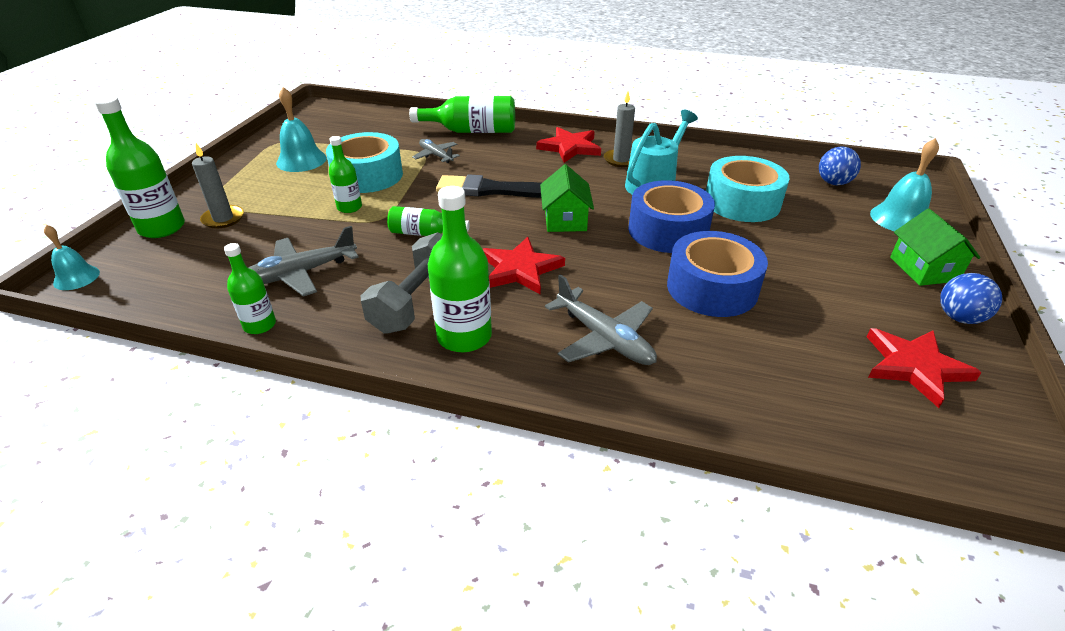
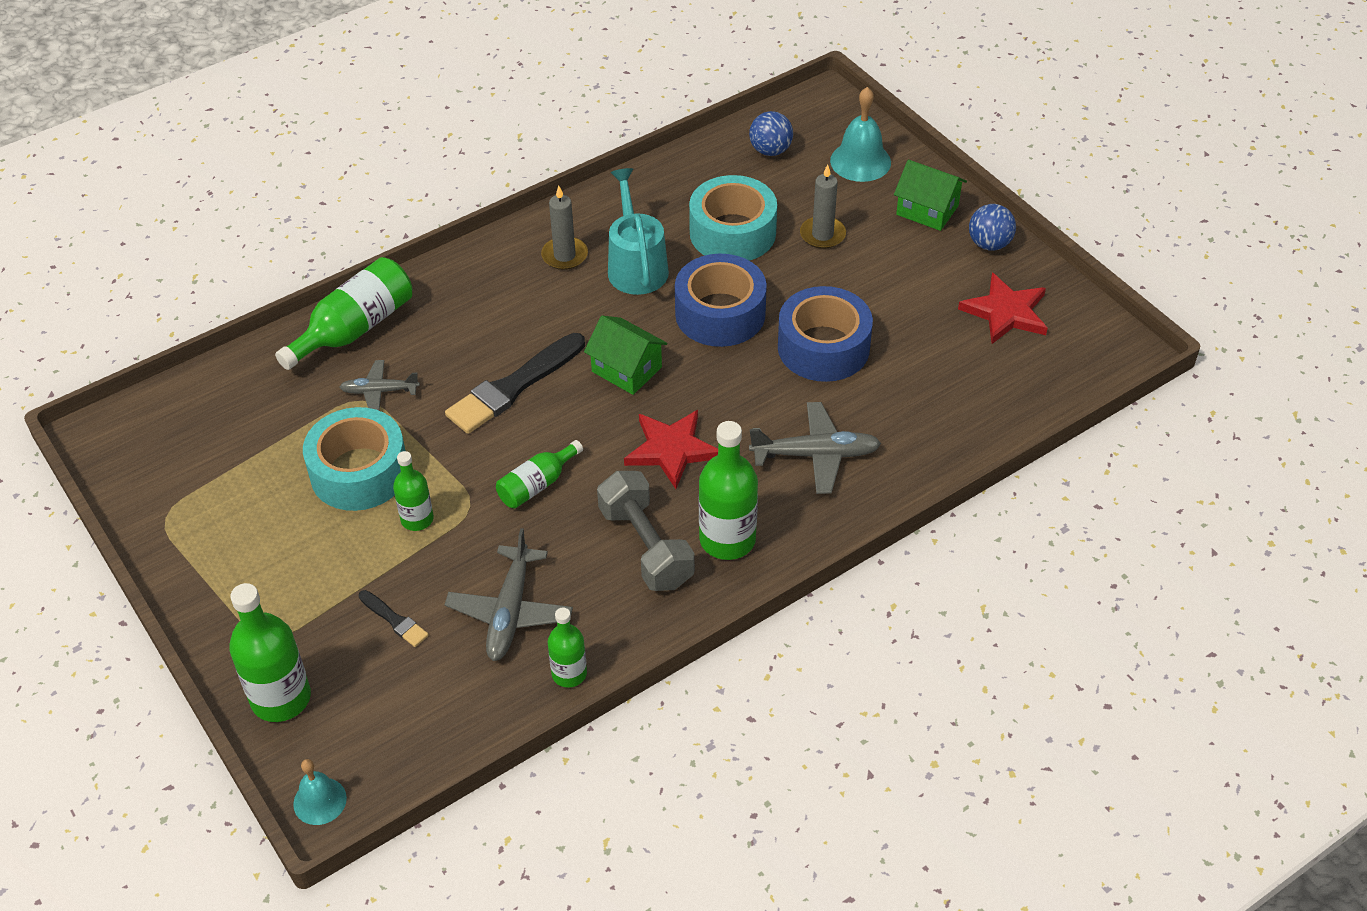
camera: 50 degrees left, 10 degrees up
(223, 219) = (320, 636): grey candle -> grey candle (822, 235)
(257, 236) = (394, 620): none -> black brush
(301, 160) = (247, 514): turquoise bell -> none
(570, 147) = (493, 275): red star -> none

